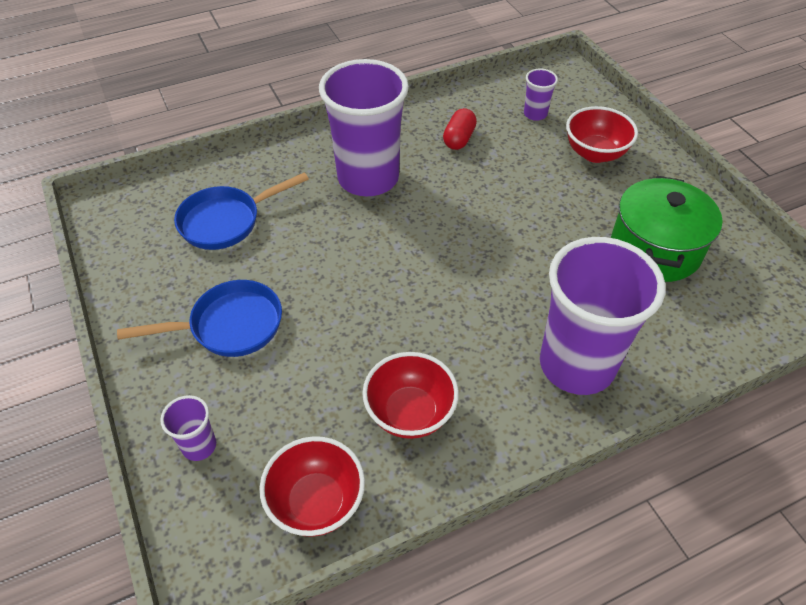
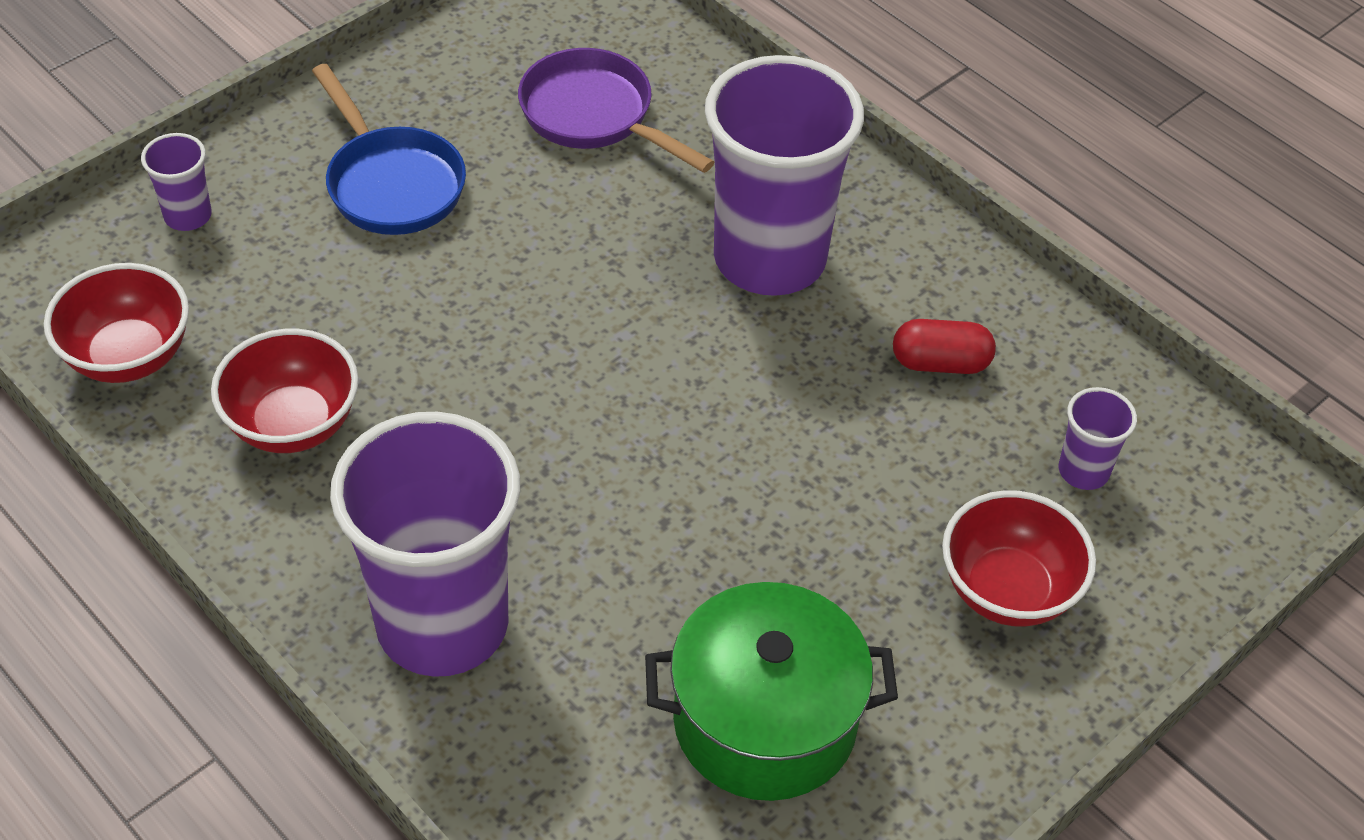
camera: 70 degrees right, 0 degrees up
(226, 221) = (594, 116): blue pan -> purple pan

